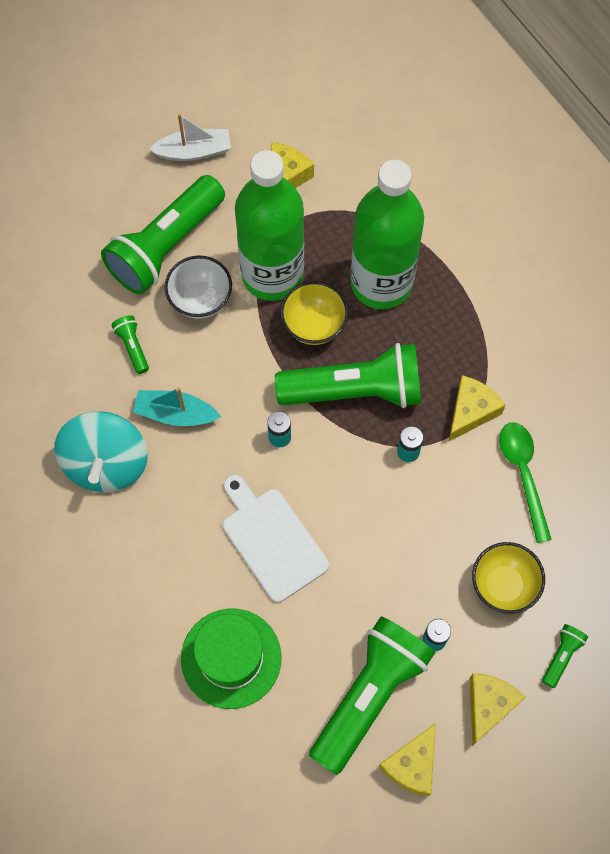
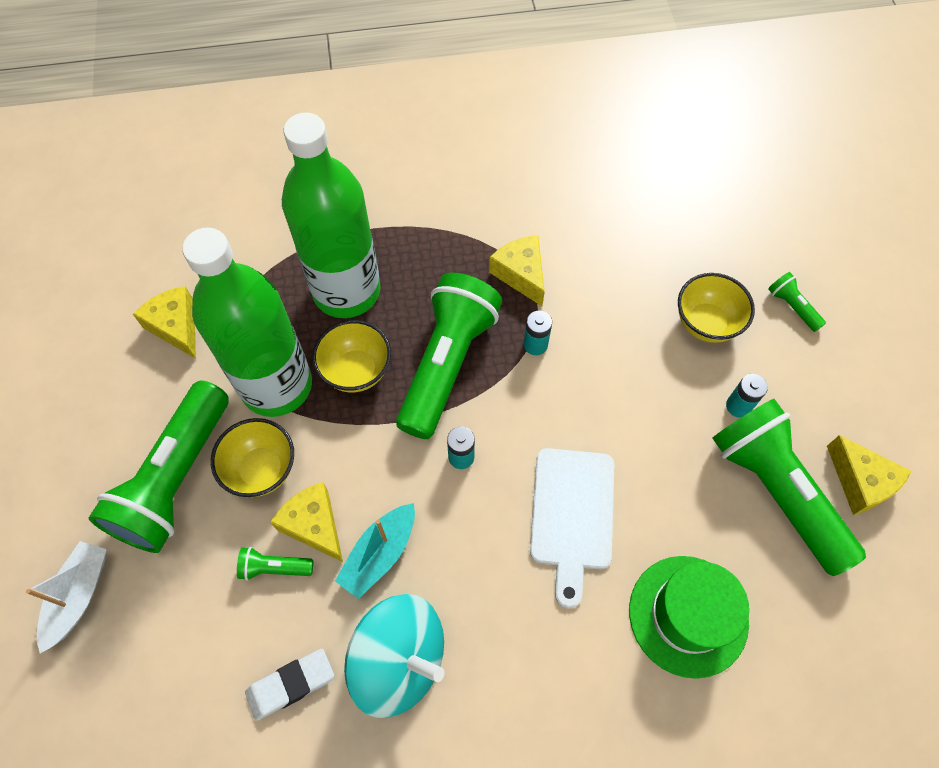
camera: 65 degrees left, 5 degrees down
(58, 399) = (291, 684): none -> white eraser
(166, 246) = (176, 479): green flashlight -> green flashlight turned 45 degrees clockwise
(194, 151) = (84, 401): white boat -> white boat (78, 596)
(200, 300) = (262, 469): white bowl -> yellow bowl
(271, 540) = (572, 515): white cutting board -> white cutting board turned 75 degrees counterclockwise
(488, 705) = (821, 388): yellow cheese -> yellow cheese (314, 525)
(523, 474) = (604, 260): green spoon -> none

